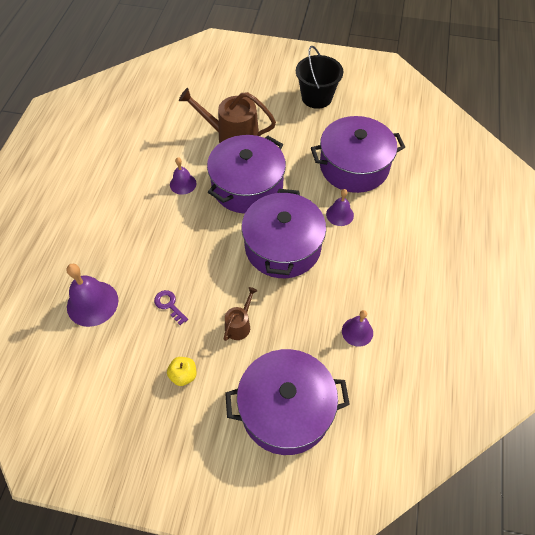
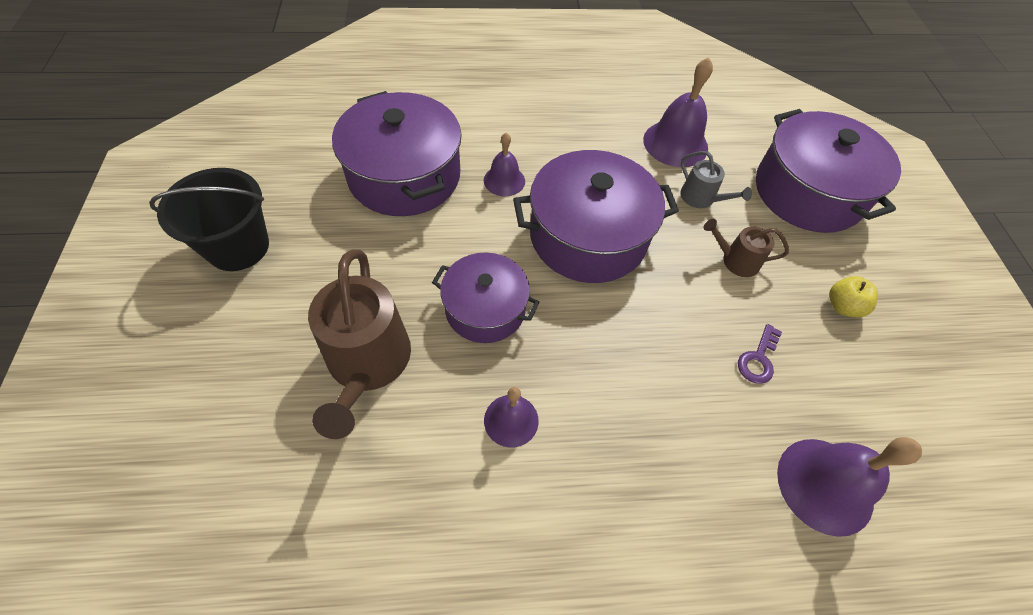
camera: 110 degrees left, 0 degrees up
(247, 186) = (485, 309): purple pot -> purple pot, size x0.62
(298, 326) = (701, 198): none -> grey watering can
(357, 331) = (675, 143): purple bell -> purple bell, size x1.67

